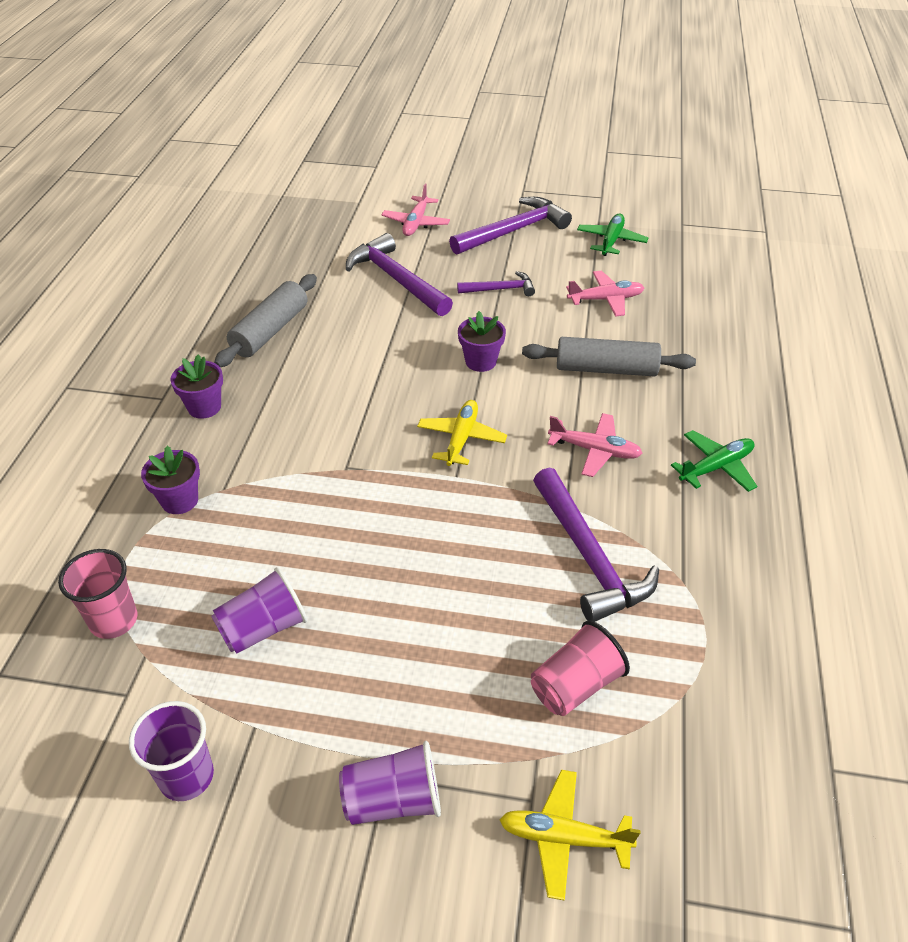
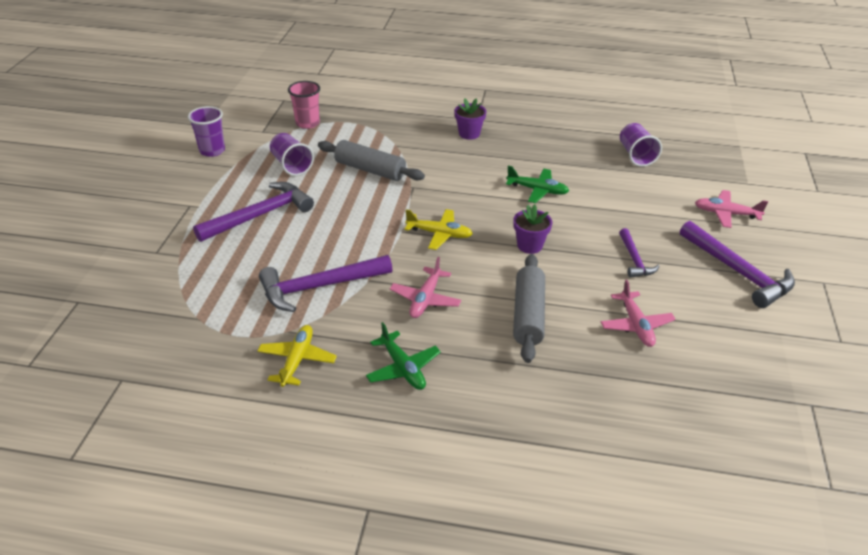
camera: 90 degrees right, 5 degrees down
(180, 500) = (388, 133): purple flower pot -> none
(270, 331) = (552, 152): grey rolling pin -> grey rolling pin (370, 170)
(393, 800) = (175, 208): purple cup -> purple cup (636, 155)
(396, 279) = (632, 204): purple hammer -> purple hammer (260, 215)
(563, 837) = (131, 262): yellow plane -> yellow plane (297, 360)
(575, 685) = (220, 273): pink cup -> none
(611, 241) = (747, 340): green plane -> green plane (537, 190)

